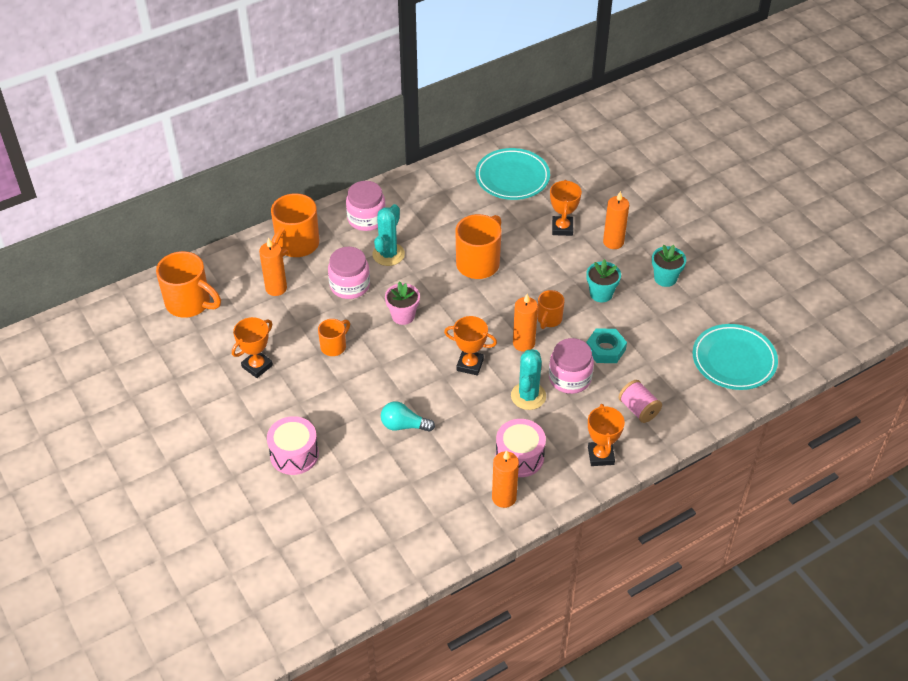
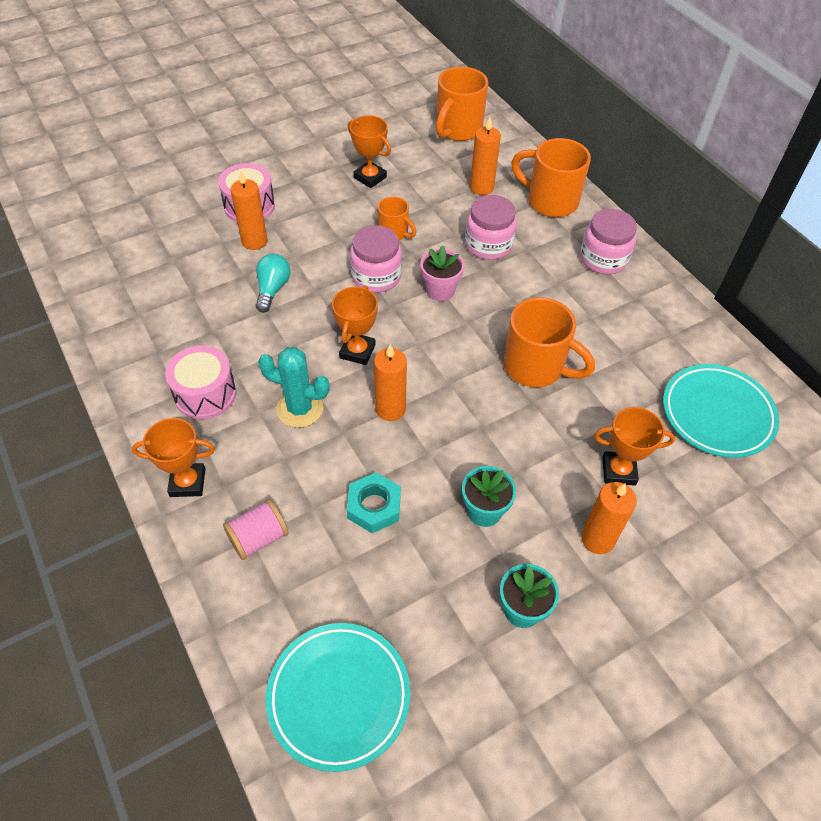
camera: 90 degrees right, 5 degrees up
(388, 254) = (543, 278): turquoise cactus -> none
(504, 498) = (149, 375): orange candle -> orange candle (254, 241)
(549, 319) = (433, 441): orange mug -> none
(570, 378) = (324, 457): pink jar -> pink jar (376, 276)

